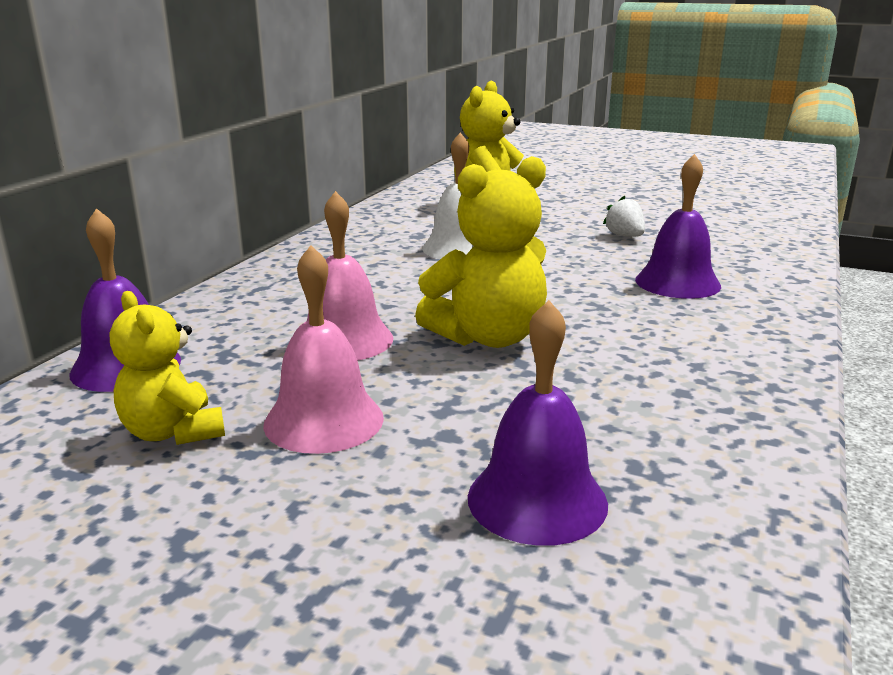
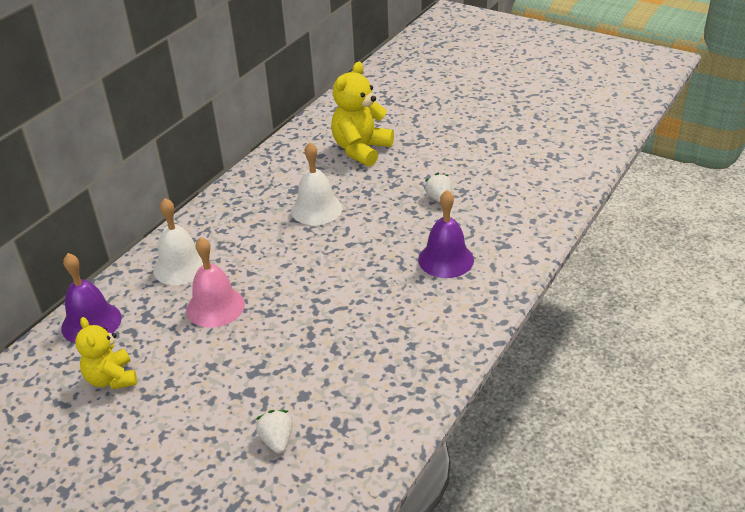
camera: 10 degrees right, 15 degrees up
(272, 303) = (181, 266): none -> white bell
(324, 420) = (188, 376): pink bell -> none
(488, 337) = (300, 310): yellow teddy bear -> none
(537, 499) = (277, 440): purple bell -> white strawberry

